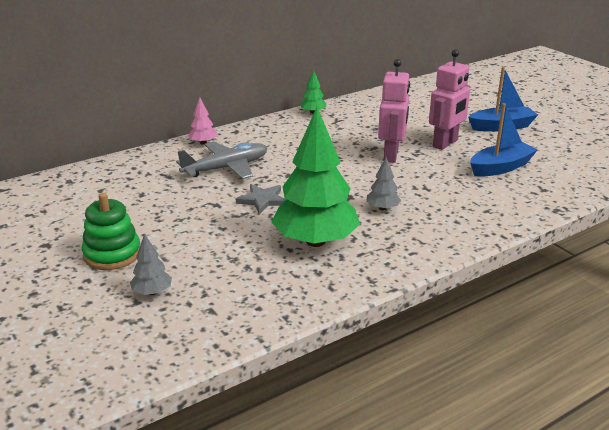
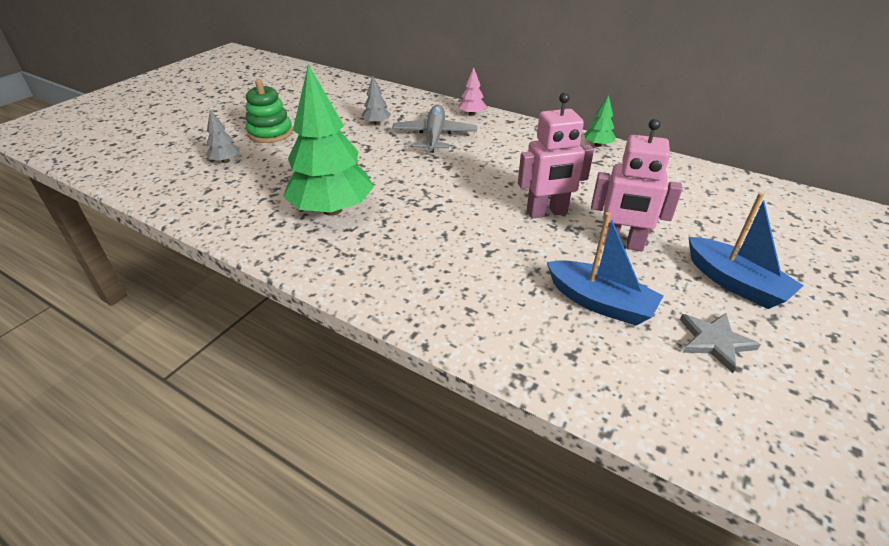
camera: 65 degrees right, 10 degrees up
(226, 168) = (434, 136): grey plane -> grey plane turned 120 degrees counterclockwise
(262, 200) = (389, 166): grey star -> grey star (714, 341)
(382, 208) = (420, 233): grey tree -> grey tree (376, 123)

